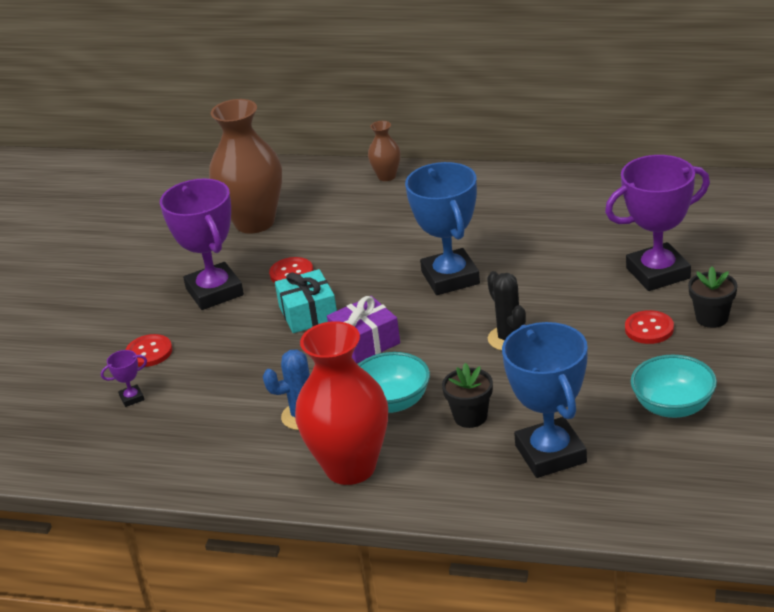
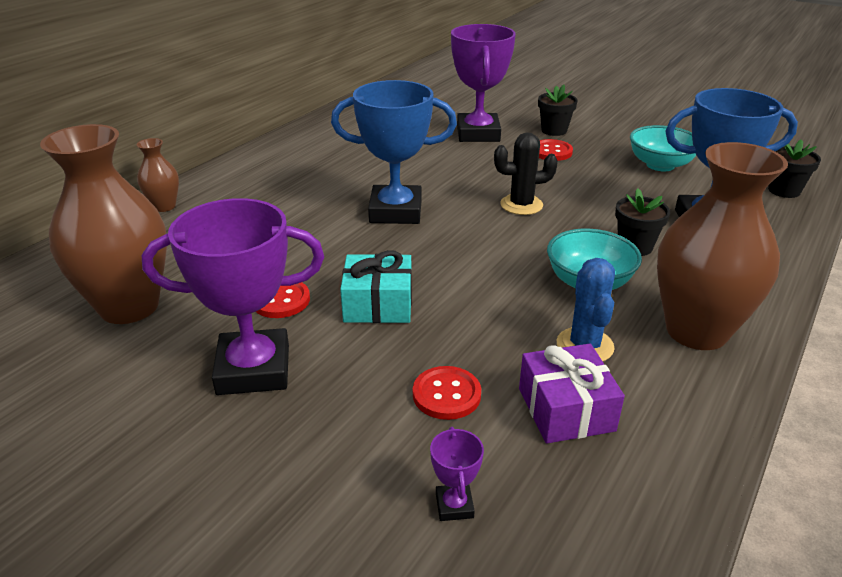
camera: 75 degrees left, 0 degrees up
(149, 352) = (345, 464): red button -> red button (446, 394)
(350, 467) = (696, 331): red vase -> brown vase
(365, 342) = (468, 278): purple gift -> purple gift (566, 409)
(671, 503) = (784, 191): none -> black flower pot

